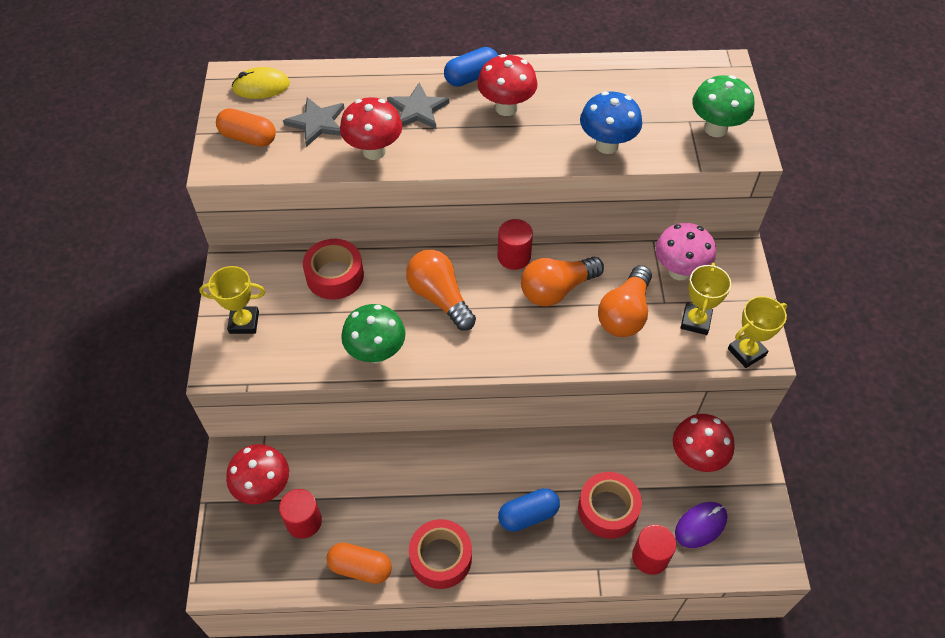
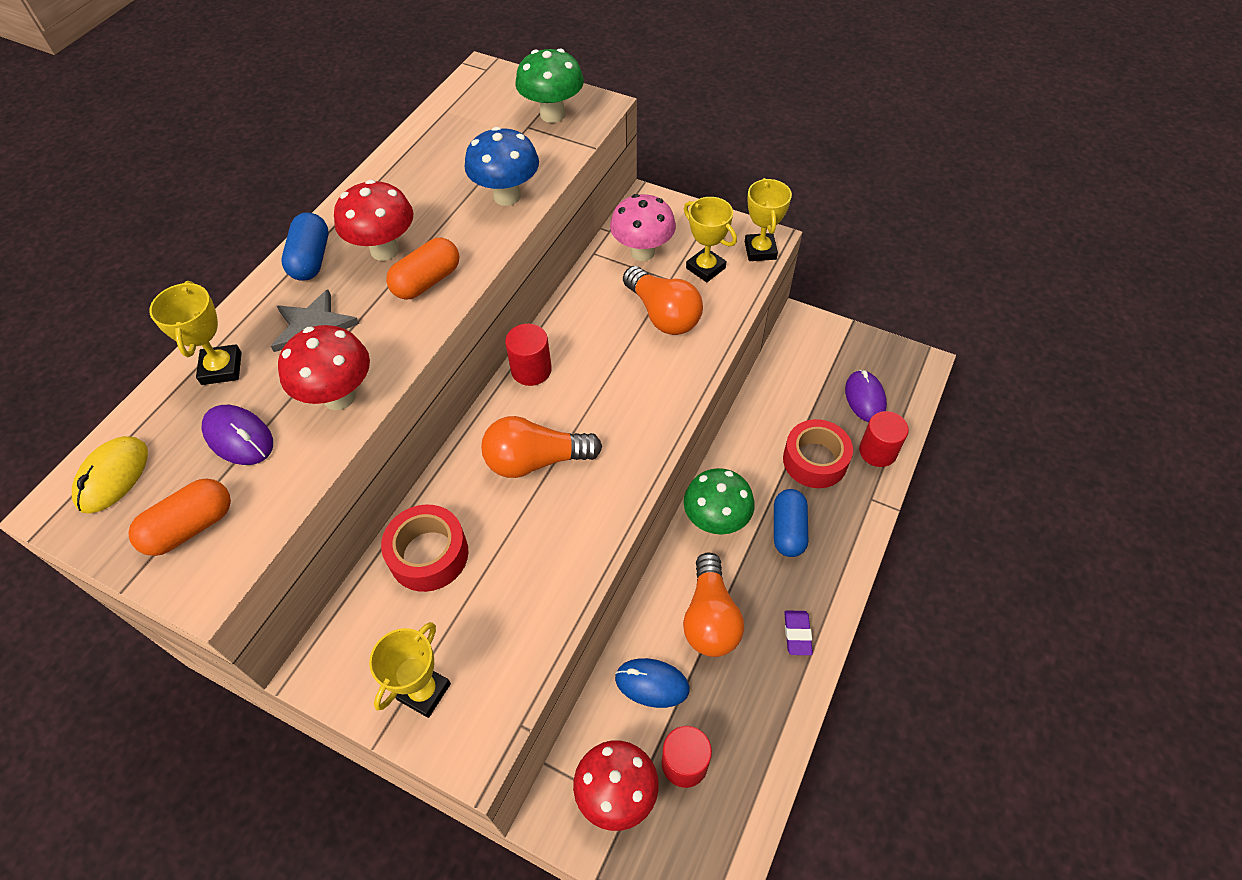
camera: 60 degrees left, 0 degrees up
(317, 123) = (239, 437): grey star -> purple mouse
(350, 474) = (652, 684): none -> blue mouse
(360, 86) = (221, 368): none -> yellow trophy
(360, 568) = (771, 723): orange capsule -> orange capsule (427, 281)
(376, 353) = (568, 556): green mushroom -> green mushroom (716, 521)
(441, 558) = (797, 634): red tape -> purple eraser
(556, 289) = (598, 354): orange light bulb -> orange light bulb (710, 618)
(696, 458) = (797, 367): red mushroom -> none

